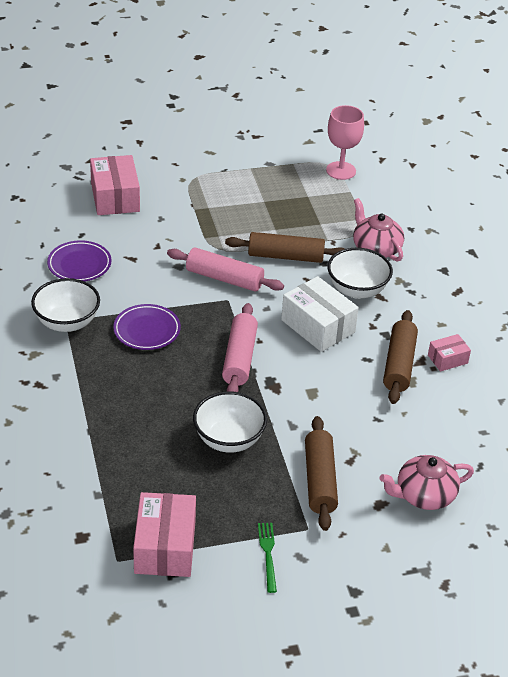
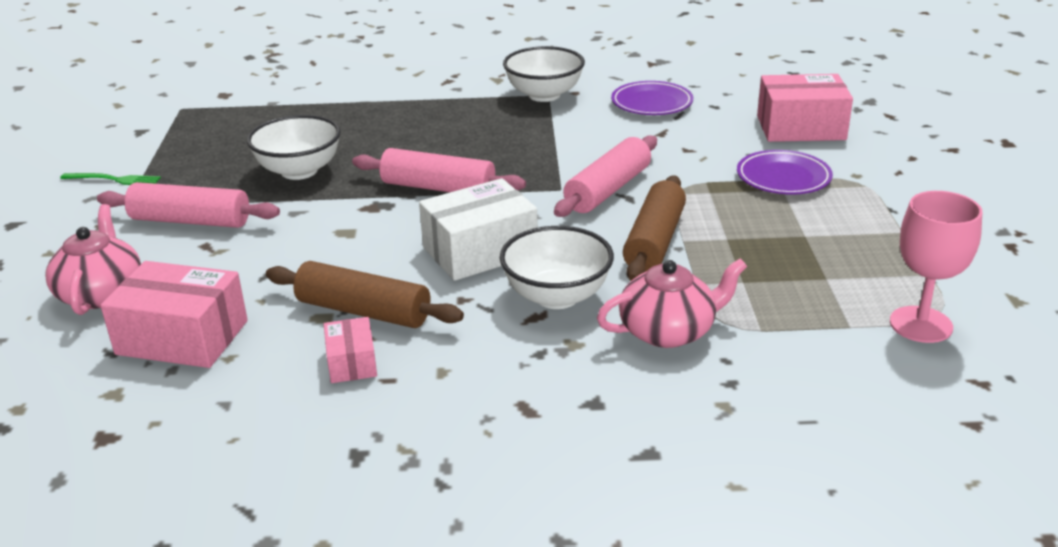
camera: 105 degrees right, 10 degrees down
(147, 330) = (514, 135): purple plate -> purple plate (783, 178)
(165, 547) = (176, 129): pink box -> pink box (182, 337)
(319, 480) = (191, 221): brown rolling pin -> pink rolling pin

